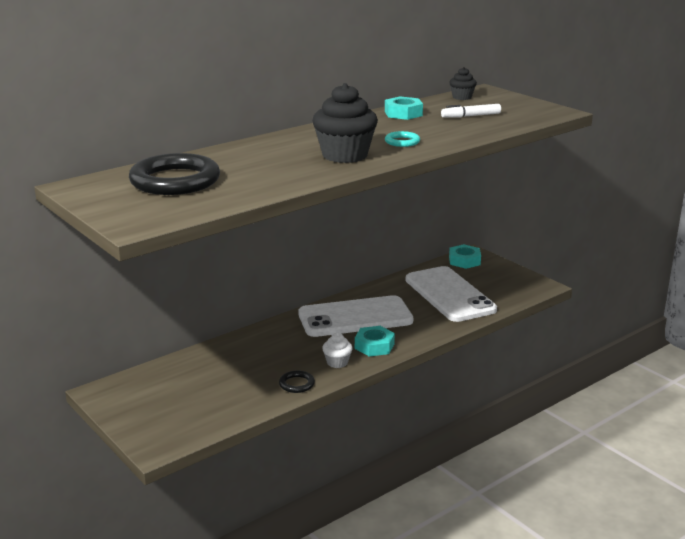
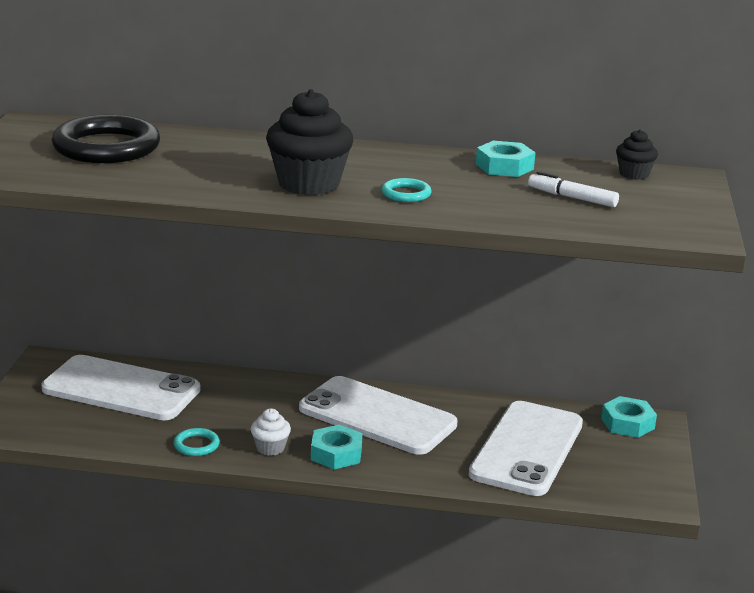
camera: 45 degrees right, 0 degrees up
(187, 381) = (121, 389): none -> white phone
(296, 384) = (196, 445): black ring -> turquoise ring

